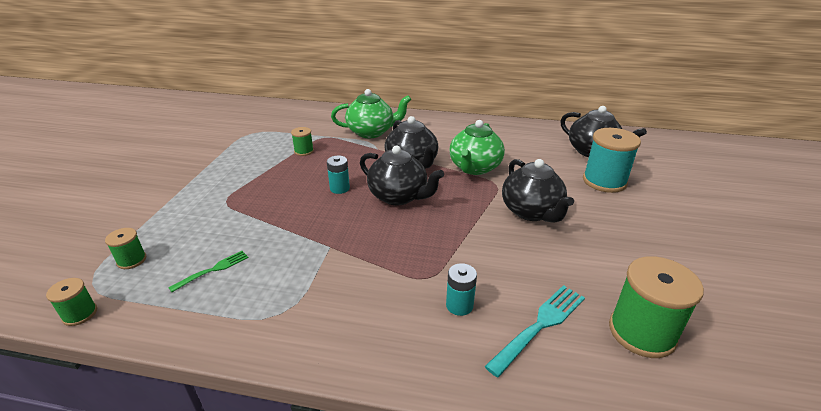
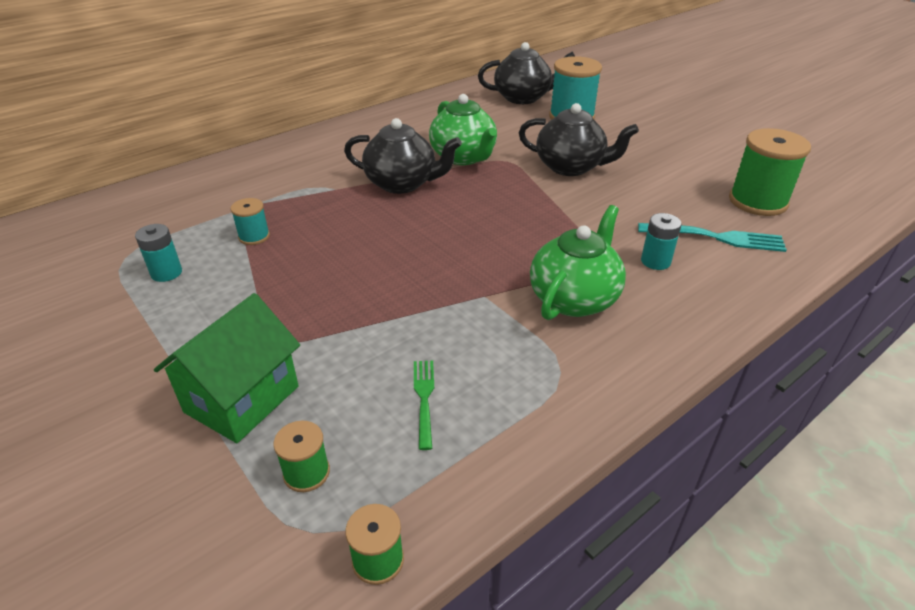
camera: 50 degrees left, 5 degrees up
(173, 215) = (242, 399): none -> green house
(304, 151) = (254, 236): green spool -> turquoise spool
(339, 188) = (381, 245): turquoise battery -> turquoise battery (166, 273)
(371, 132) = (292, 176): green teapot -> green teapot (574, 298)
(399, 196) = (452, 217): black teapot -> none
(539, 326) = (715, 237): turquoise fork -> turquoise fork turned 105 degrees clockwise

